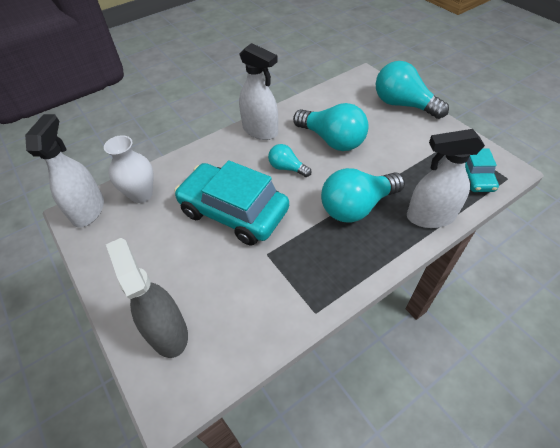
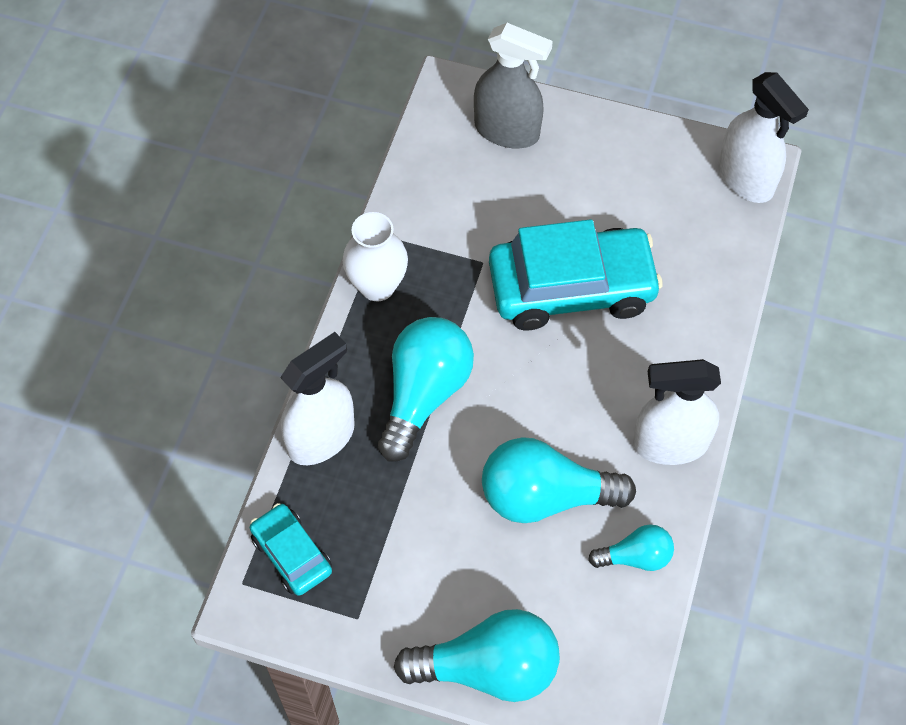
camera: 140 degrees right, 10 degrees up
(141, 194) = (710, 236): white vase -> white vase (377, 286)
(287, 168) = (566, 398): turquoise light bulb -> turquoise light bulb (635, 557)

